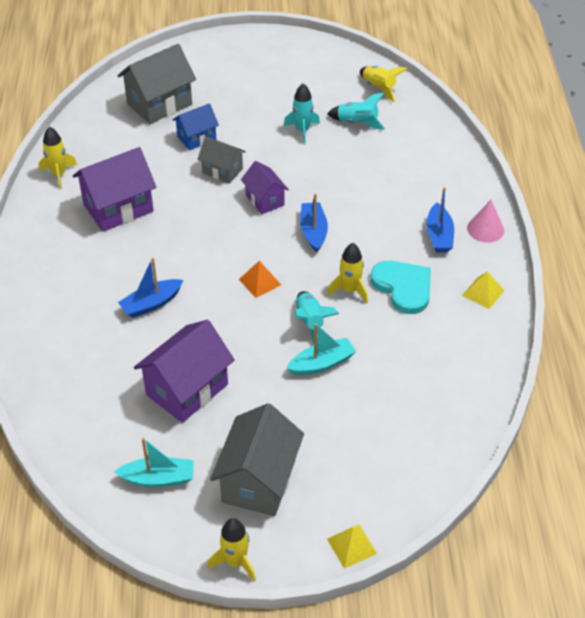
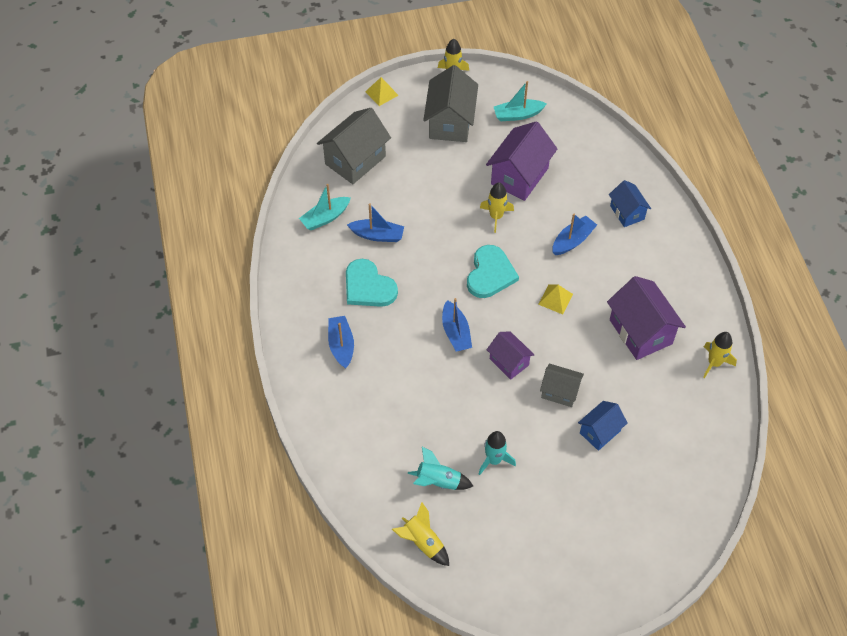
camera: 170 degrees right, 10 degrees up
(72, 326) = (627, 212): none -> blue house
(118, 208) = (640, 331): purple house -> purple house turned 75 degrees counterclockwise
(159, 104) = (656, 476): grey house -> grey house (355, 160)
(260, 282) = (490, 274): orange pyramid -> turquoise heart
(310, 322) = (440, 243): turquoise rocket -> none
(321, 363) = (424, 210): turquoise boat -> turquoise boat (325, 218)
(350, 290) = (413, 277): yellow rocket -> yellow rocket (496, 216)
(385, 341) = (377, 235): none -> blue boat
(483, 293) = (300, 291): yellow pyramid -> yellow pyramid (555, 299)
(485, 229) = (299, 359): pink cone -> none

